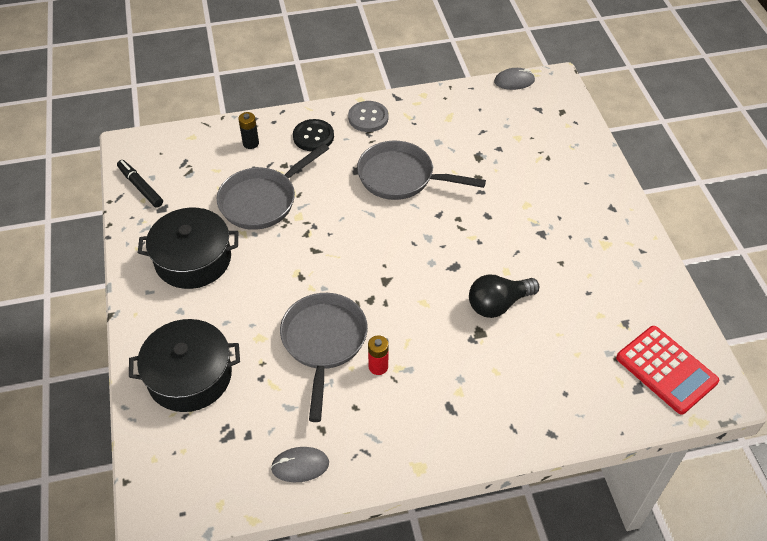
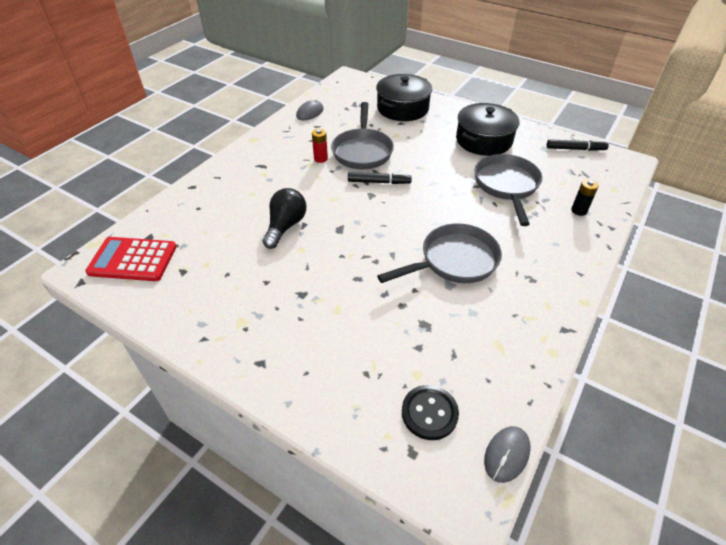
camera: 135 degrees right, 5 degrees down
(313, 136) = (556, 245): black button -> black button (429, 413)
(324, 342) = (362, 151): grey pan -> grey pan turned 45 degrees clockwise
(360, 289) = (379, 182): none -> black marker
(368, 118) = (551, 290): grey button -> none

